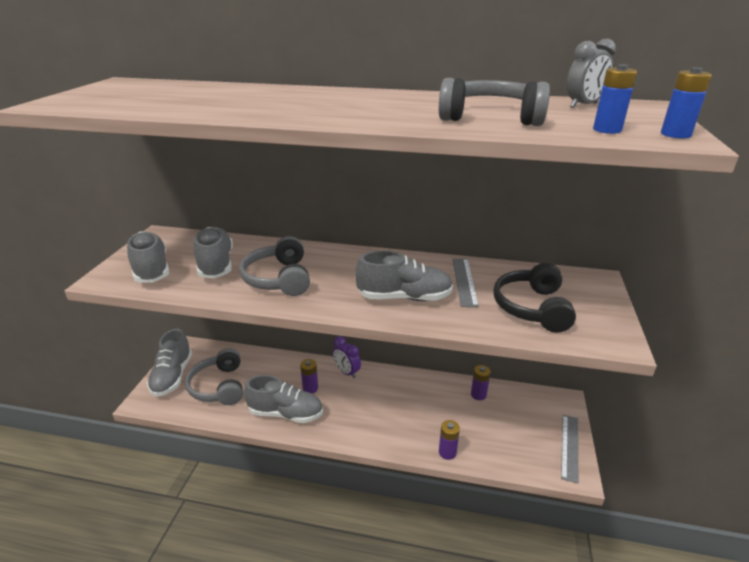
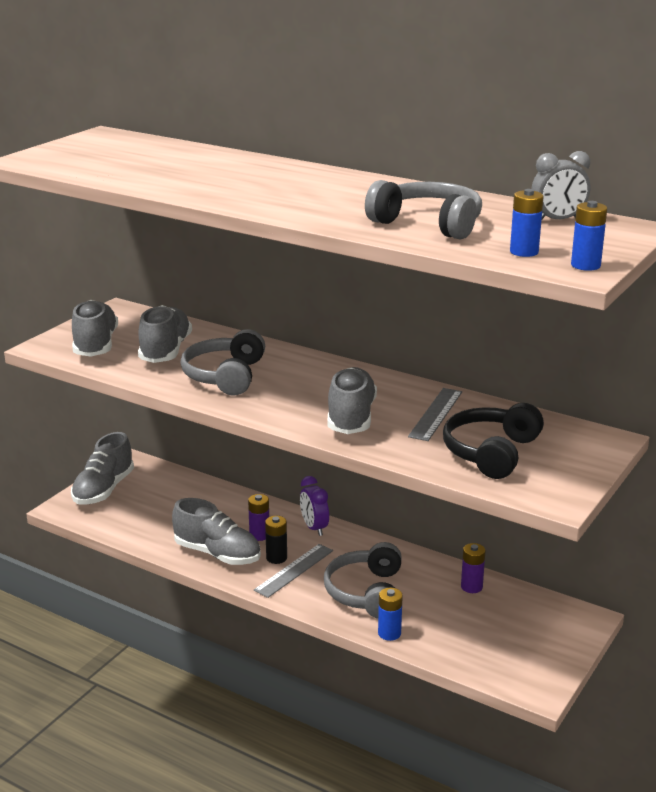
camera: 20 degrees right, 5 degrees down
(219, 386) = (152, 511): grey headphones -> grey headphones (366, 592)
(332, 405) = (276, 558): none -> black battery
(404, 297) = (351, 417): grey shoe -> grey shoe turned 105 degrees counterclockwise
(447, 452) = (389, 633): purple battery -> blue battery
(569, 447) = (552, 664): grey ruler -> grey ruler (294, 570)

